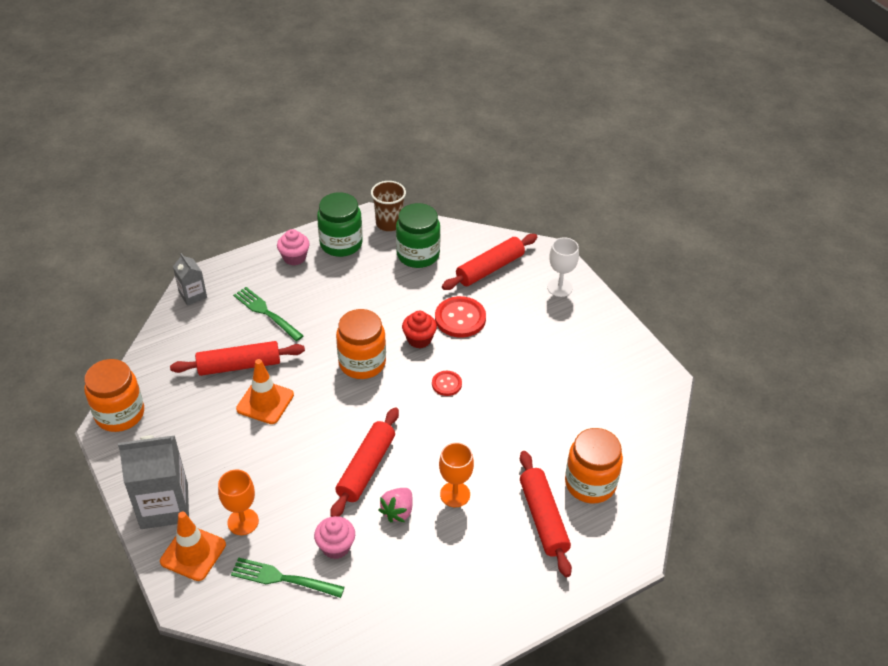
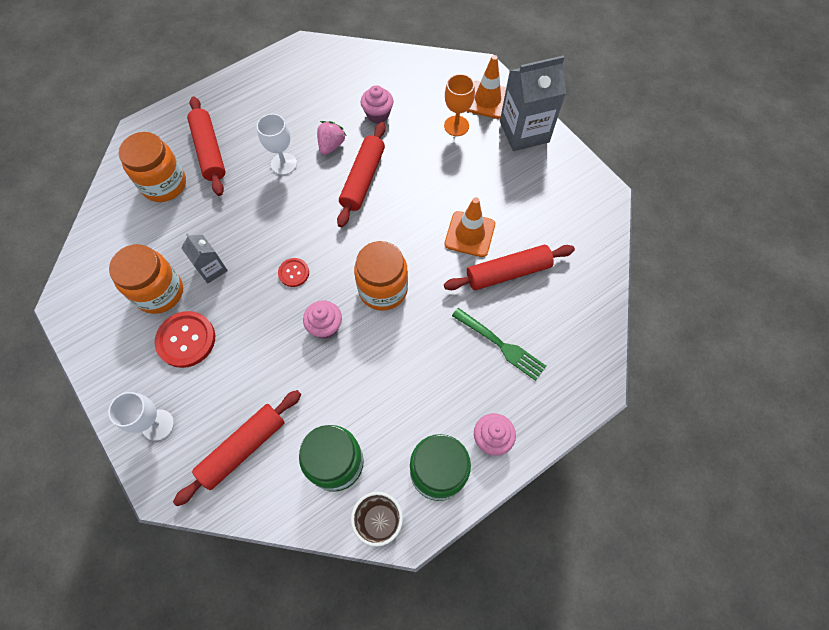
camera: 175 degrees right, 20 degrees up
(120, 414) = (600, 208): orange jar -> orange jar (159, 292)
(193, 295) = (592, 361): grey carton -> grey carton (212, 269)
(282, 578) = (414, 89): green fork -> none
(419, 339) = (325, 326): red cupcake -> pink cupcake
(455, 494) = (284, 164): orange goblet -> white goblet
(460, 318) = (280, 361): red button -> red button (186, 340)

